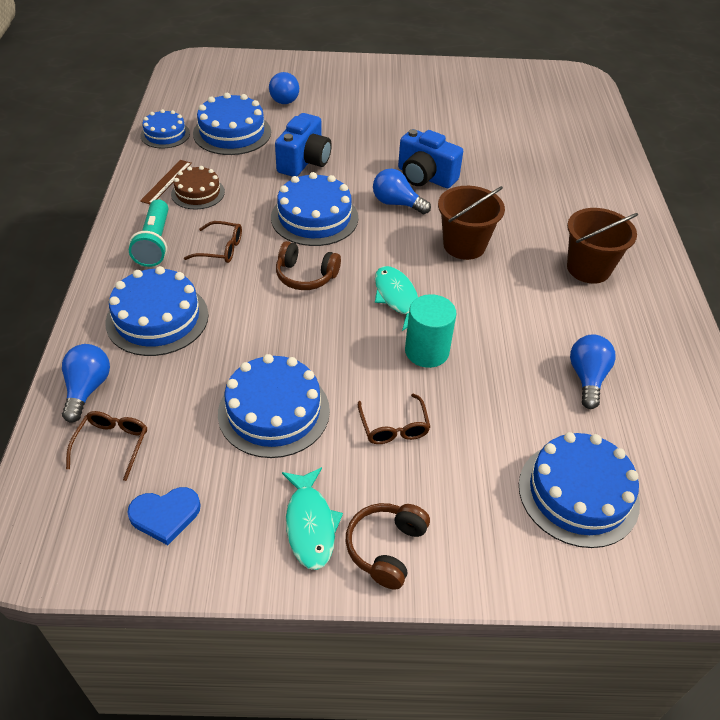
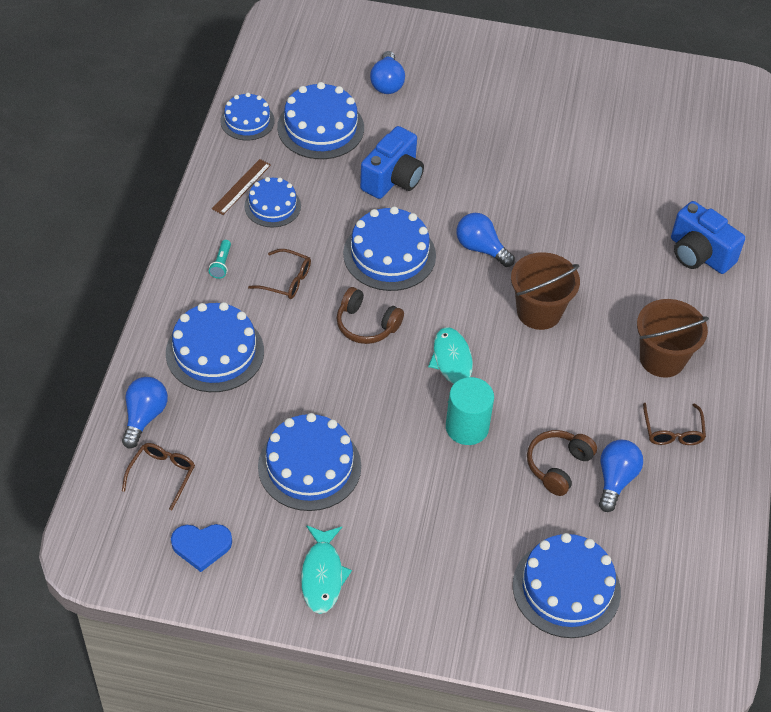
camera: 10 degrees right, 5 degrees up
(155, 243) = (221, 264): turquoise flashlight -> turquoise flashlight, size x0.51
(198, 193) = (272, 206): brown cake -> blue cake
(386, 548) = (383, 606): brown headphones -> brown headphones (558, 466)
(394, 427) = (416, 499): brown glasses -> brown glasses (672, 431)
(425, 177) = (521, 217): blue camera -> blue camera (699, 254)

